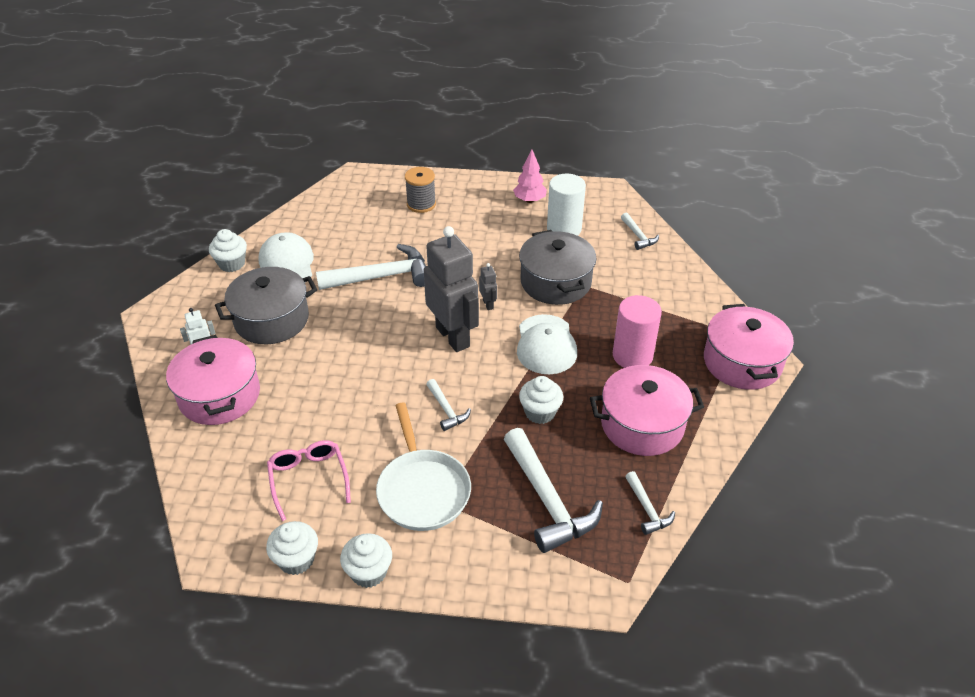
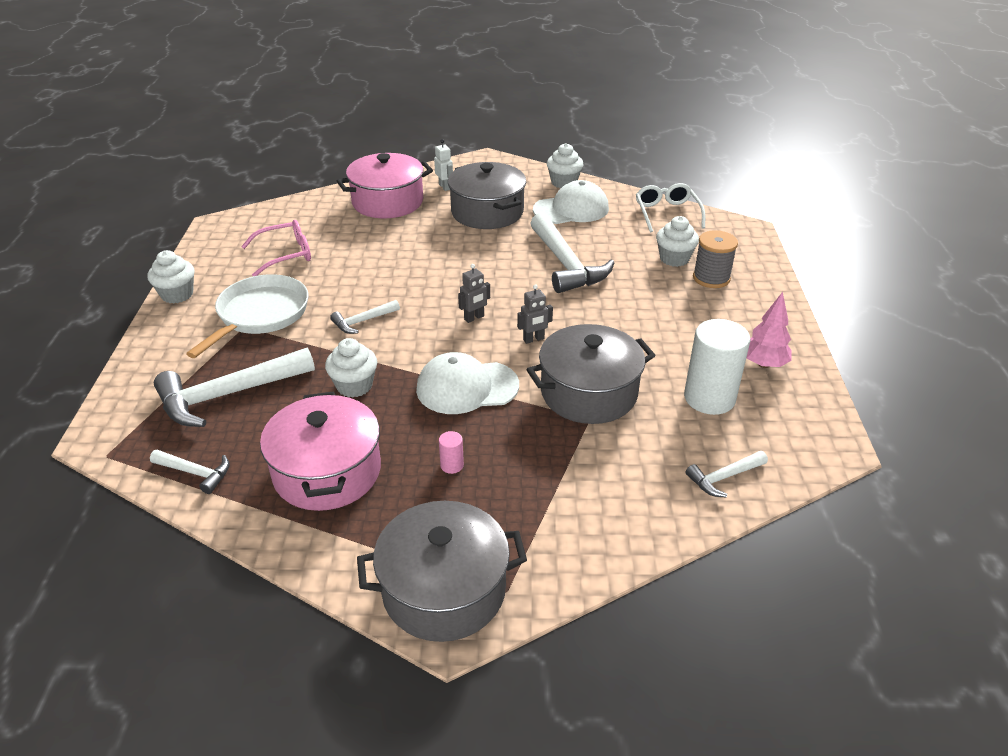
camera: 85 degrees right, 5 degrees down
(296, 559) = (202, 259): white cupcake -> white cupcake (674, 259)
(315, 210) = (667, 213): none -> white glasses
(422, 490) = (260, 315): white pan -> white pan turned 135 degrees clockwise
(453, 337) = (474, 318): grey robot -> grey robot, size x0.40
(632, 356) = (452, 465): pink cylinder -> pink cylinder, size x0.42
(647, 509) = (196, 473): white hammer -> white hammer turned 135 degrees counterclockwise
(742, 362) = (444, 590): pink pot -> grey pot

